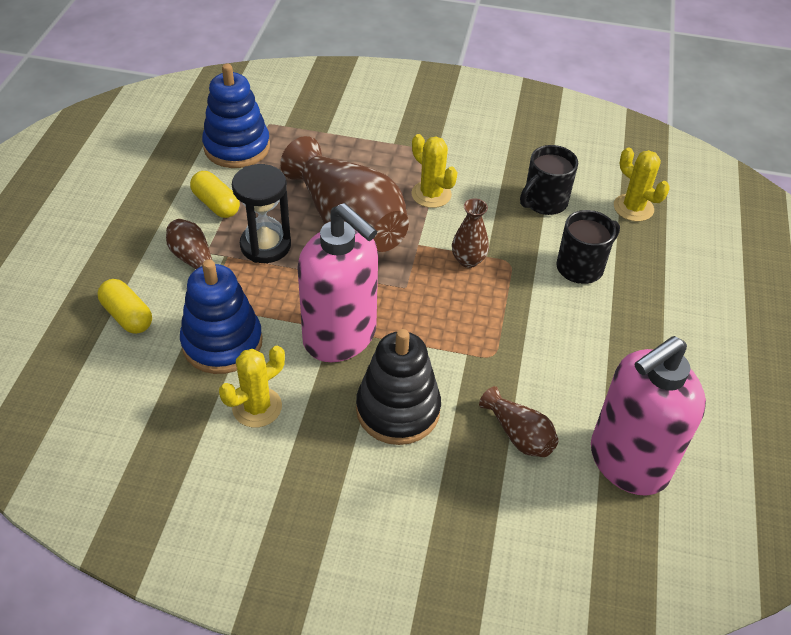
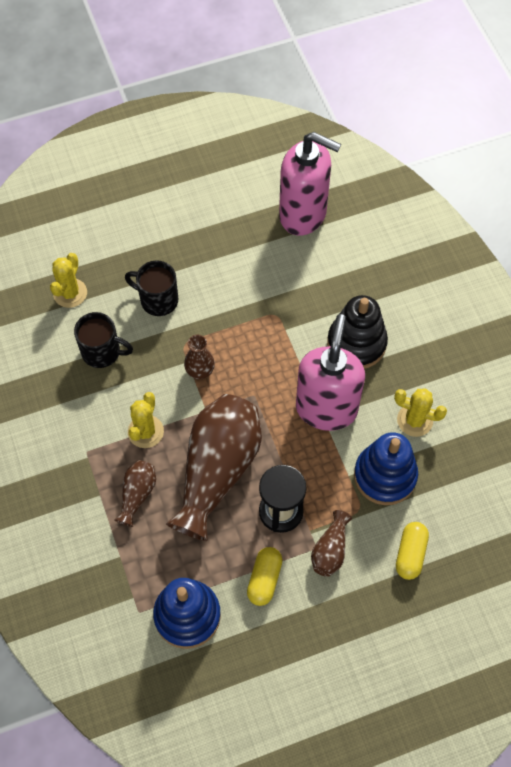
camera: 120 degrees left, 15 degrees up
(518, 434) = (325, 273): brown vase -> brown vase (137, 495)

